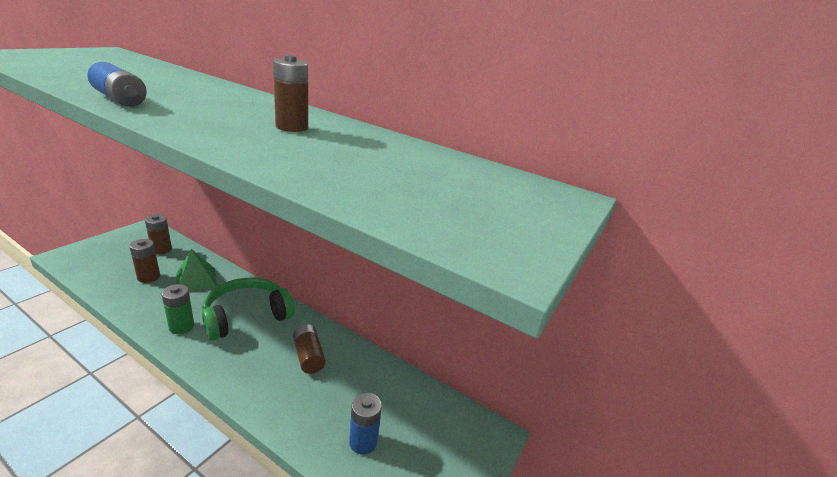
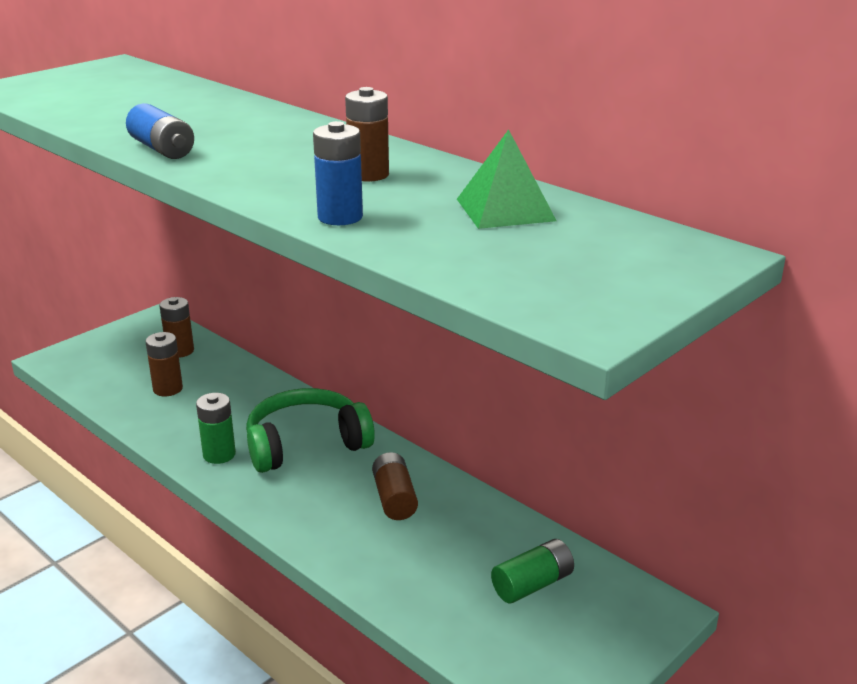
camera: 15 degrees right, 0 degrees up
(196, 280) = (232, 393): green pyramid -> green pyramid (505, 209)
(363, 442) = (467, 604): blue battery -> blue battery (340, 217)
(407, 420) = (532, 584): none -> green battery

